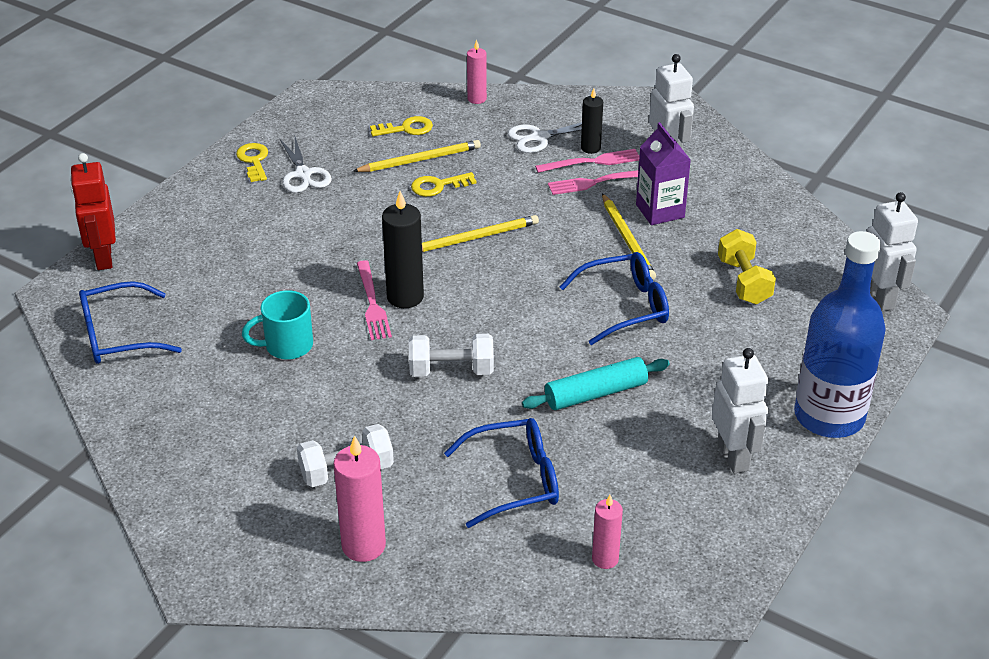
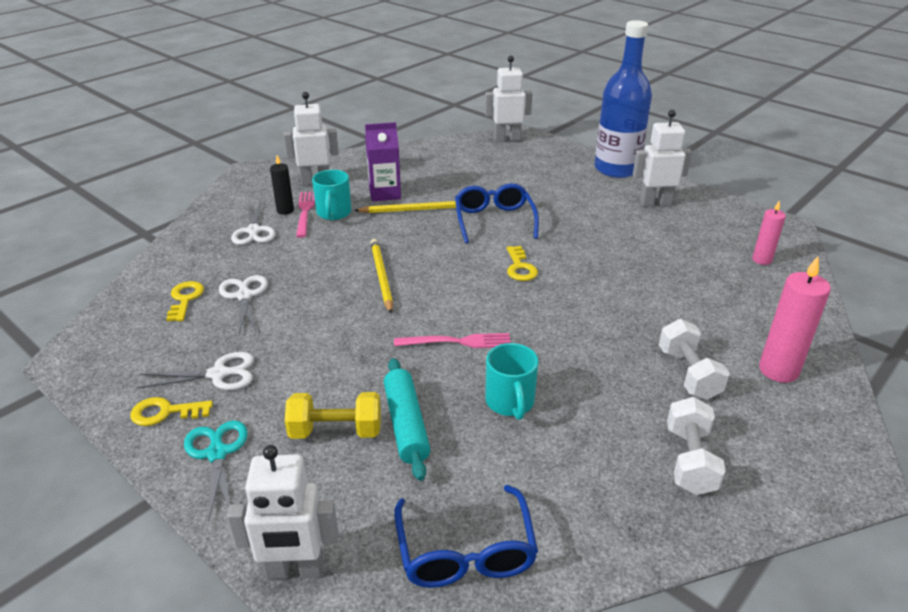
camera: 80 degrees left, 5 degrees down
(103, 258) = (295, 570): red robot -> white robot
(211, 197) = (217, 453): none -> turquoise scissors
(405, 297) = (453, 322): black candle -> none
(420, 160) = (244, 296): yellow pencil -> white scissors
(438, 186) = (293, 289): yellow key -> yellow key (520, 267)
(451, 370) = (558, 305): white dumbbell -> white dumbbell (690, 460)
(477, 99) = (167, 255): pink candle -> none
(515, 480) = (689, 288): blue glasses -> none
(595, 393) = (591, 243): turquoise rolling pin -> turquoise rolling pin (406, 424)
(597, 182) = (333, 213): pink fork -> turquoise mug
(744, 281) = (478, 175): yellow dumbbell -> yellow dumbbell (336, 431)

